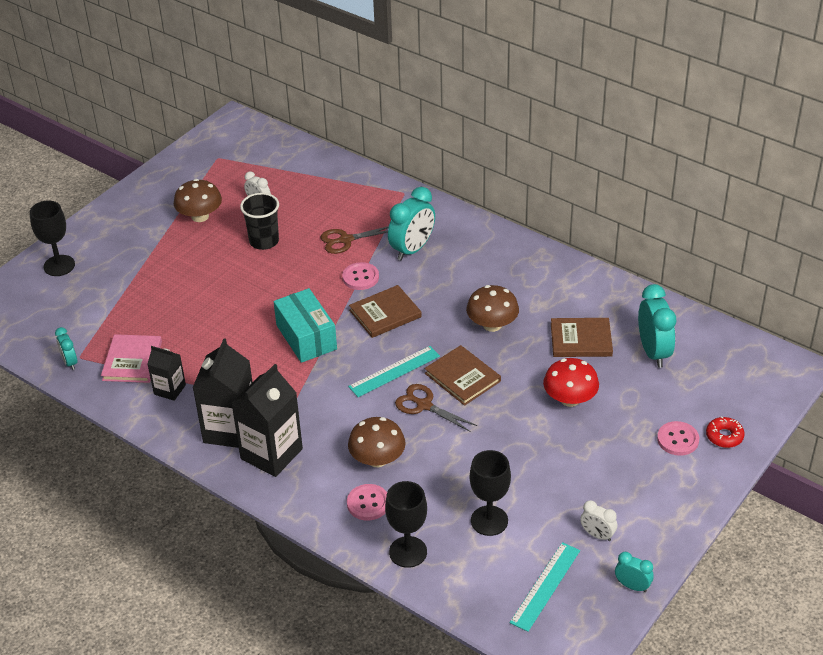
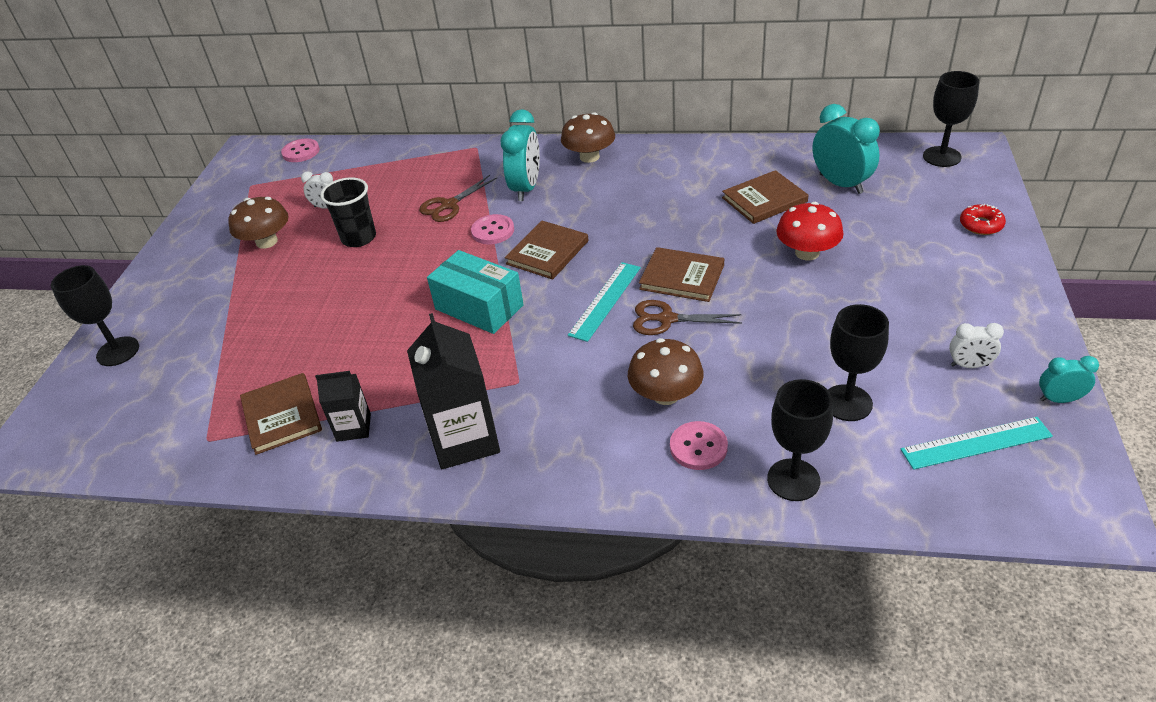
camera: 25 degrees left, 0 degrees up
(70, 362) = (197, 451): turquoise clock -> none
(132, 361) = (282, 416): pink book -> brown book
(271, 454) = (537, 444): black carton -> none
(492, 324) = (666, 220): brown mushroom -> brown mushroom (589, 157)
(545, 586) = (976, 443): turquoise ruler -> turquoise ruler turned 75 degrees clockwise
(678, 440) = (944, 245): pink button -> pink button (301, 152)
(760, 364) = (941, 157): none -> black goblet

